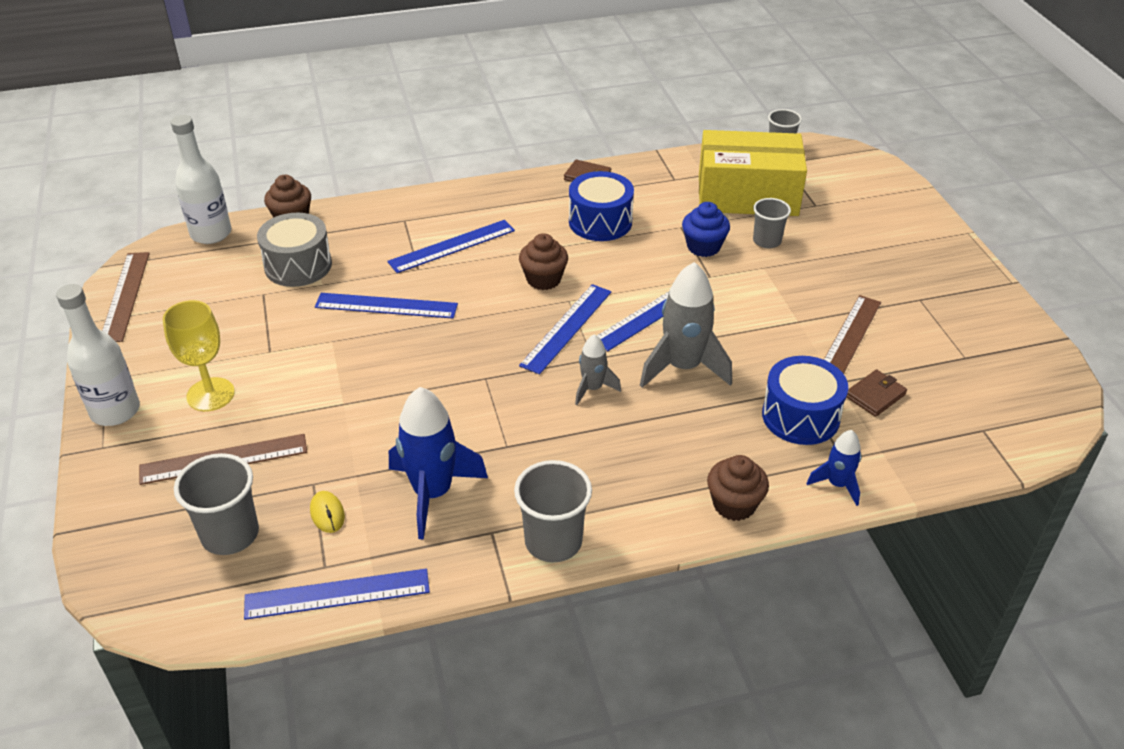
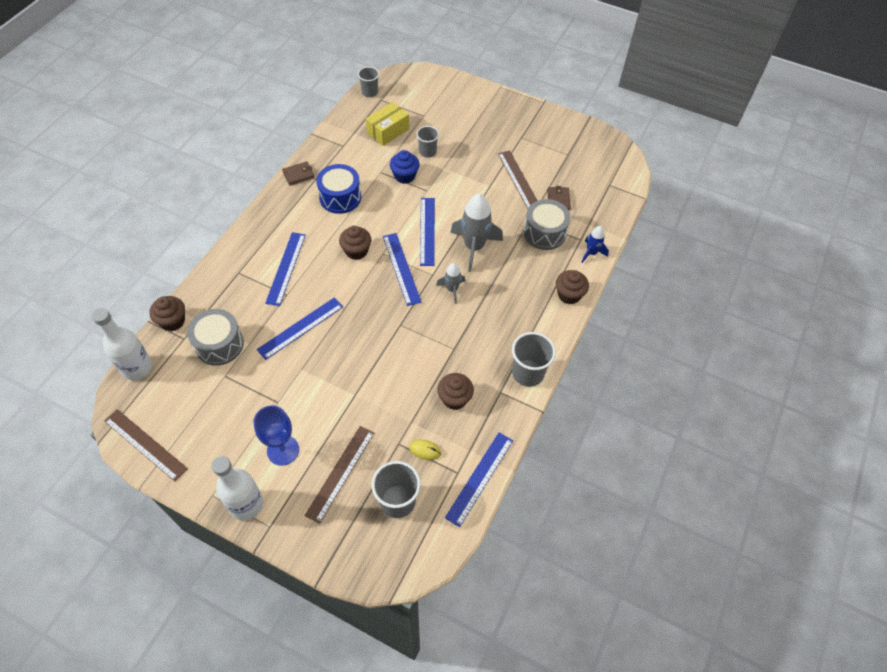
camera: 50 degrees left, 15 degrees up
(210, 394) = (283, 450): yellow goblet -> blue goblet
(432, 493) = (454, 398): blue rocket -> brown cupcake
(747, 195) = (388, 131): yellow box -> yellow box, size x0.58
(800, 416) = (544, 233): blue drum -> grey drum

